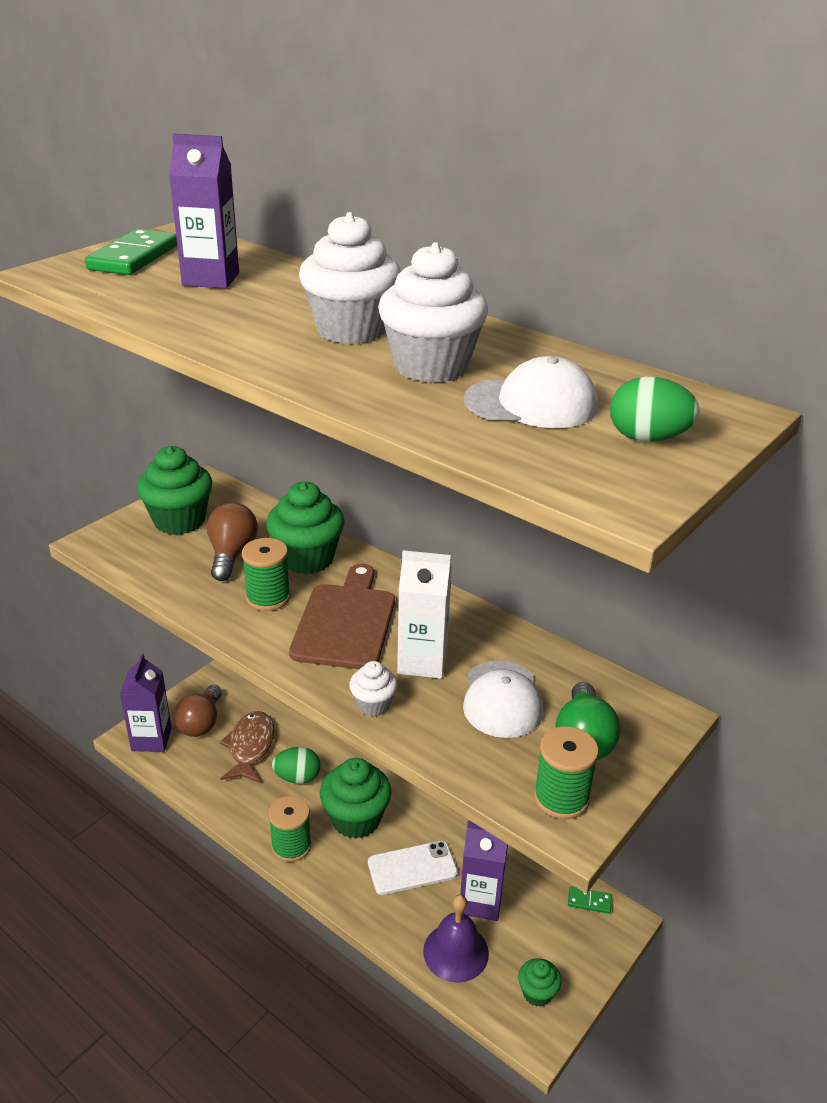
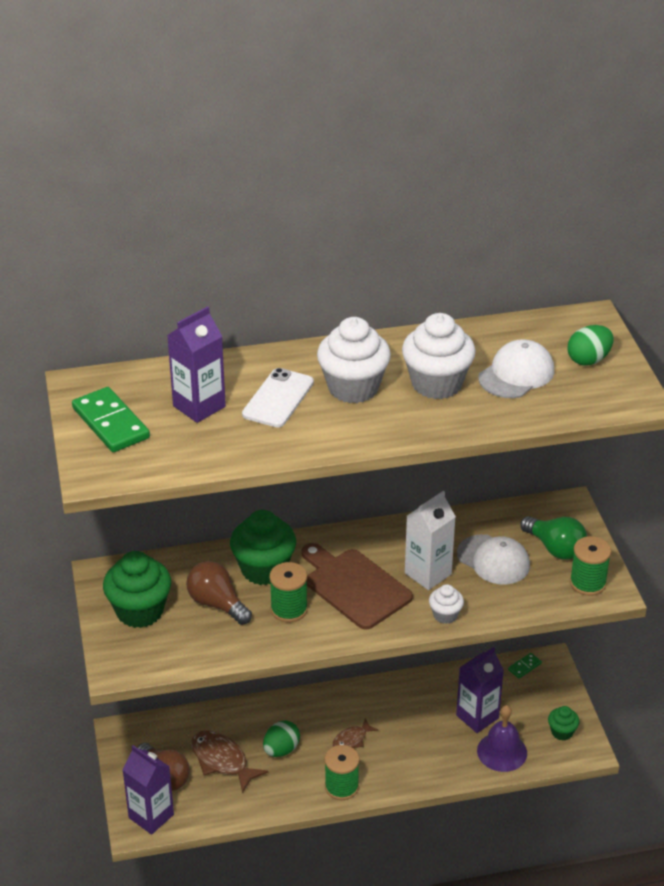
camera: 50 degrees left, 5 degrees up
(356, 819) = (352, 739): green cupcake -> brown fish
(412, 868) = (420, 734): white phone -> white phone (278, 398)

